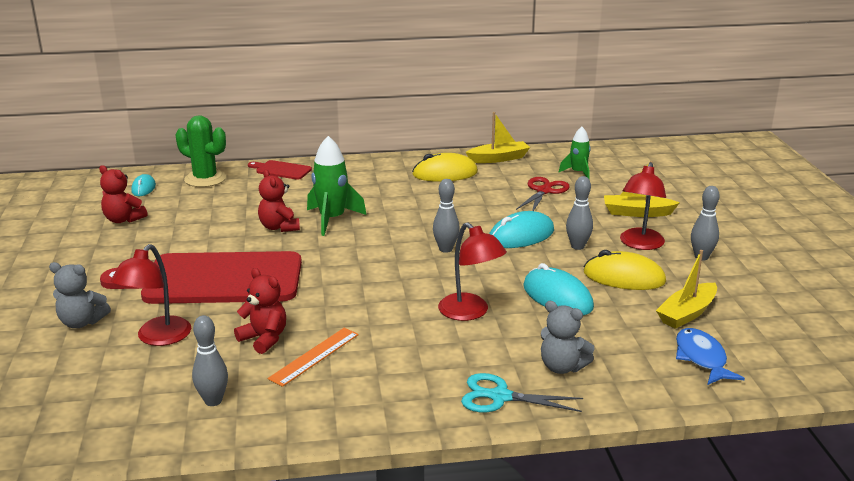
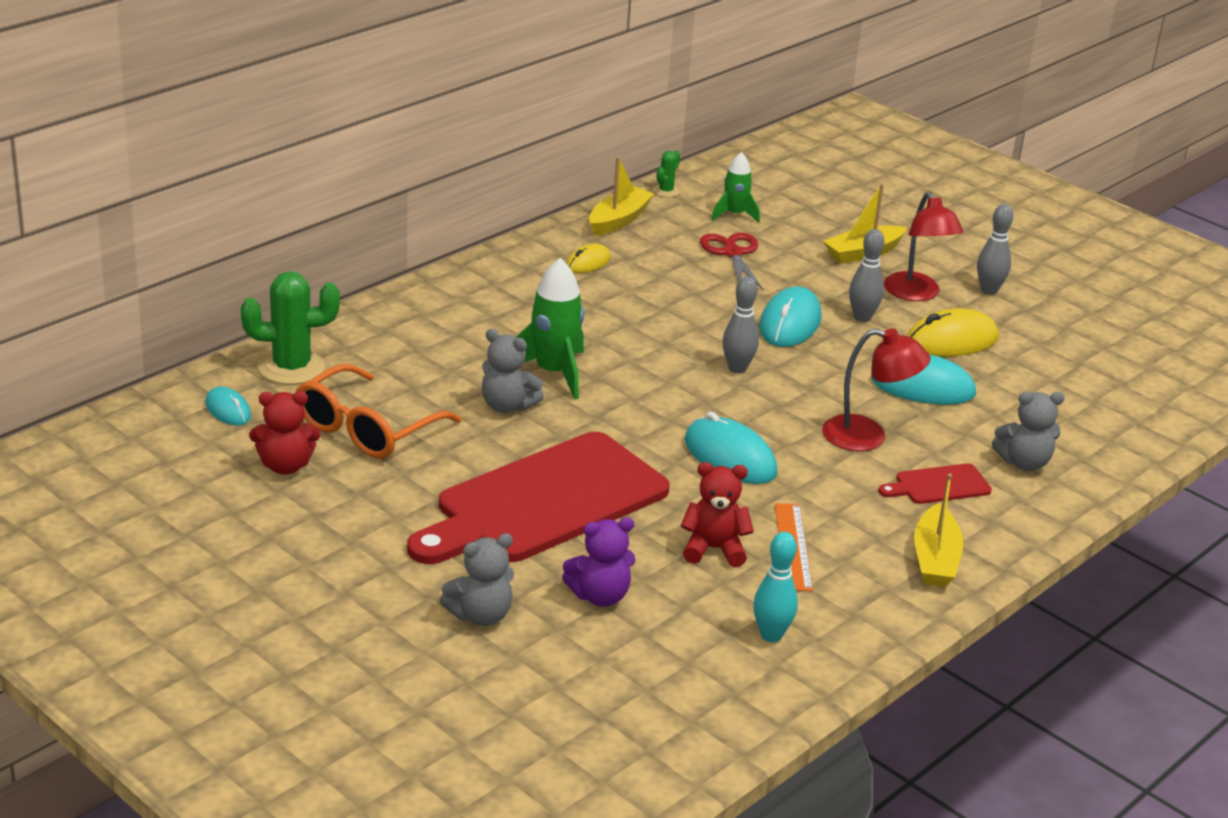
camera: 40 degrees left, 5 degrees up
(157, 338) = (600, 596): red lamp -> purple teddy bear
(190, 216) = (366, 429): none -> orange glasses
(213, 401) = (771, 635): grey bowling pin -> turquoise bowling pin
(279, 227) = (507, 406): red teddy bear -> grey teddy bear
(281, 170) = (374, 321): red cutting board -> red cutting board (938, 485)
(360, 293) = (730, 457): none -> turquoise mouse
(445, 174) = (588, 262): yellow mouse -> yellow mouse, size x0.58
(500, 397) = (1014, 515): turquoise scissors -> none
(552, 152) = (666, 191): none -> green cactus
(687, 313) = (1053, 362): yellow boat -> yellow boat (935, 559)
(701, 358) = (1120, 406): blue fish -> none

